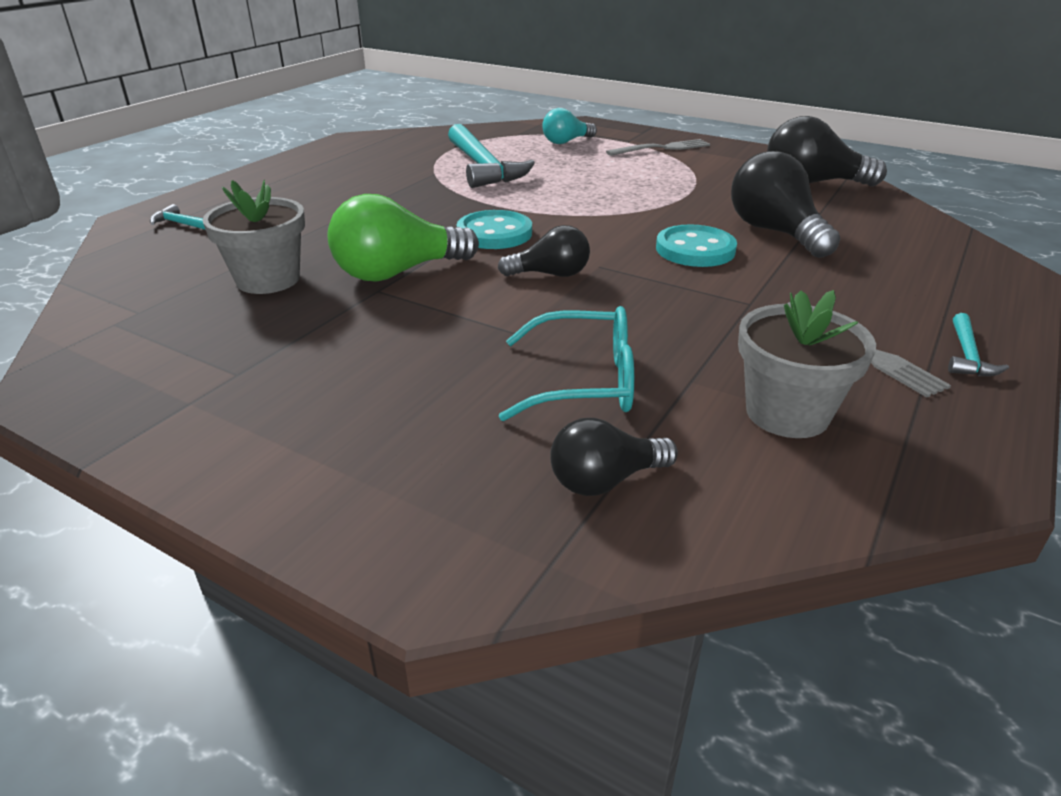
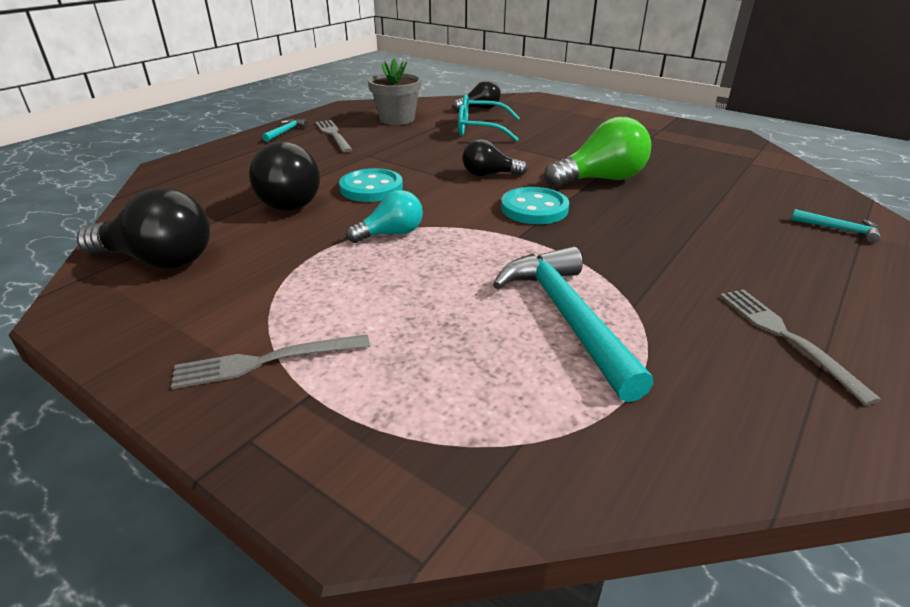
camera: 175 degrees left, 0 degrees up
(268, 279) = (691, 178): grey flower pot -> none
(345, 164) = (786, 337): none -> grey fork
(566, 142) = (424, 399): turquoise light bulb -> turquoise light bulb (391, 234)

